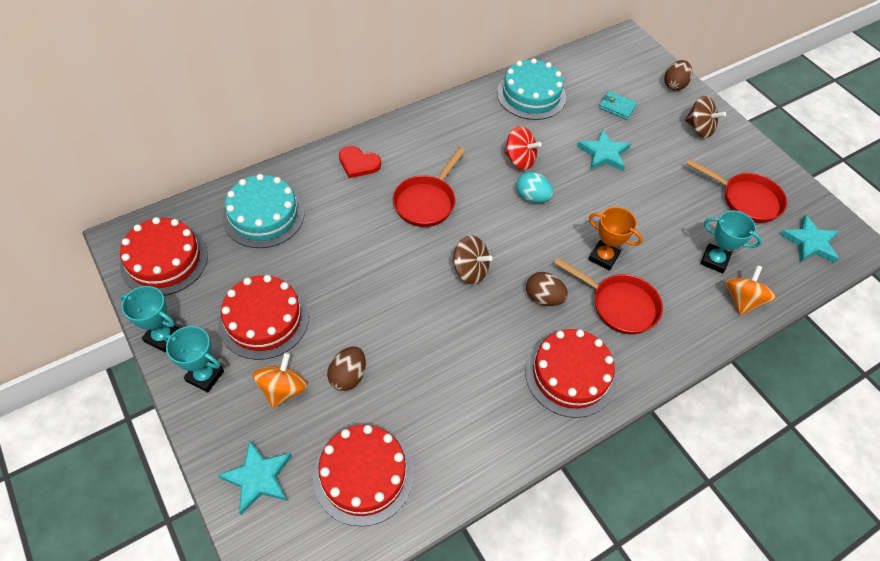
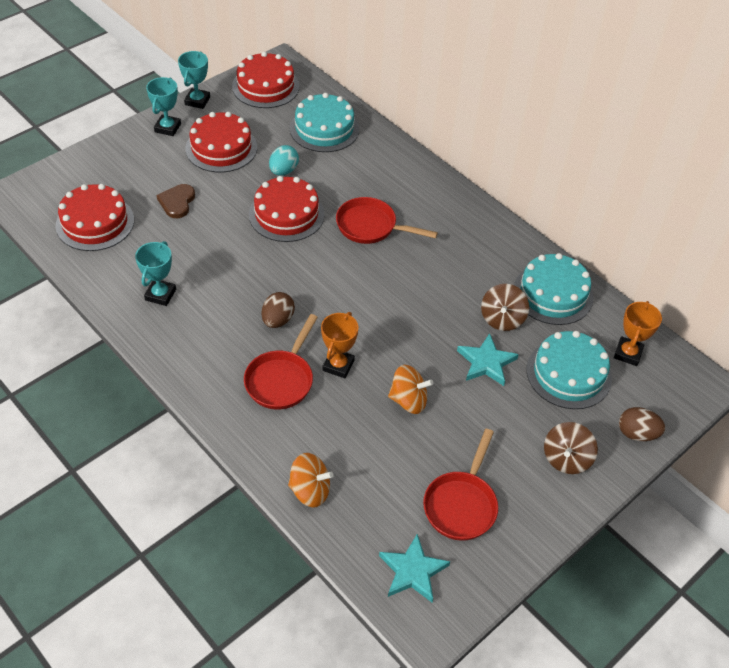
camera: 80 degrees right, 5 degrees down
(258, 478) = (90, 169): turquoise star -> none
(283, 389) = (161, 169): orange spinning top -> orange spinning top (408, 400)
(348, 376) = (177, 202): brown egg -> brown heart
(358, 163) = (402, 175): red heart -> none
(470, 270) = (298, 265): brown spinning top -> brown spinning top (502, 319)
(519, 160) = (450, 290): red spinning top -> none
(532, 197) = (401, 304): turquoise egg -> turquoise egg (283, 171)
(570, 374) = (197, 344): red cake -> red cake (286, 214)
(598, 69) = (627, 353): none -> orange trophy
(617, 107) = (568, 374): turquoise wallet -> turquoise cake
(714, 260) = (359, 466): turquoise trophy -> turquoise trophy (160, 295)

